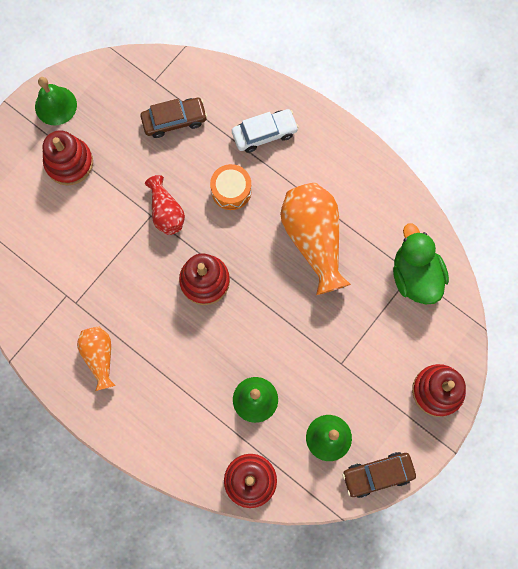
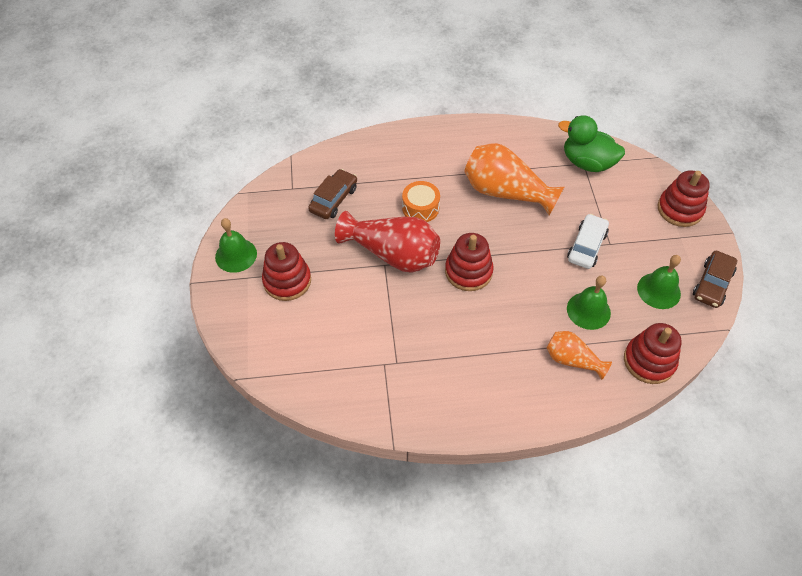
camera: 45 degrees left, 20 degrees down
(99, 357) = (456, 381): orange vase -> orange vase (572, 360)
(166, 212) = (392, 254): red vase -> red vase, size x1.78
(264, 134) = (402, 162): white car -> white car (586, 246)

